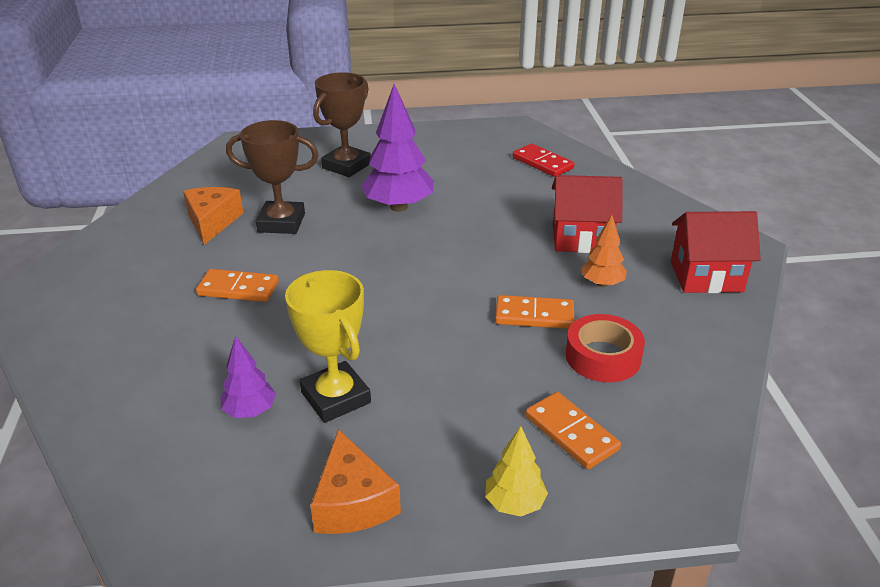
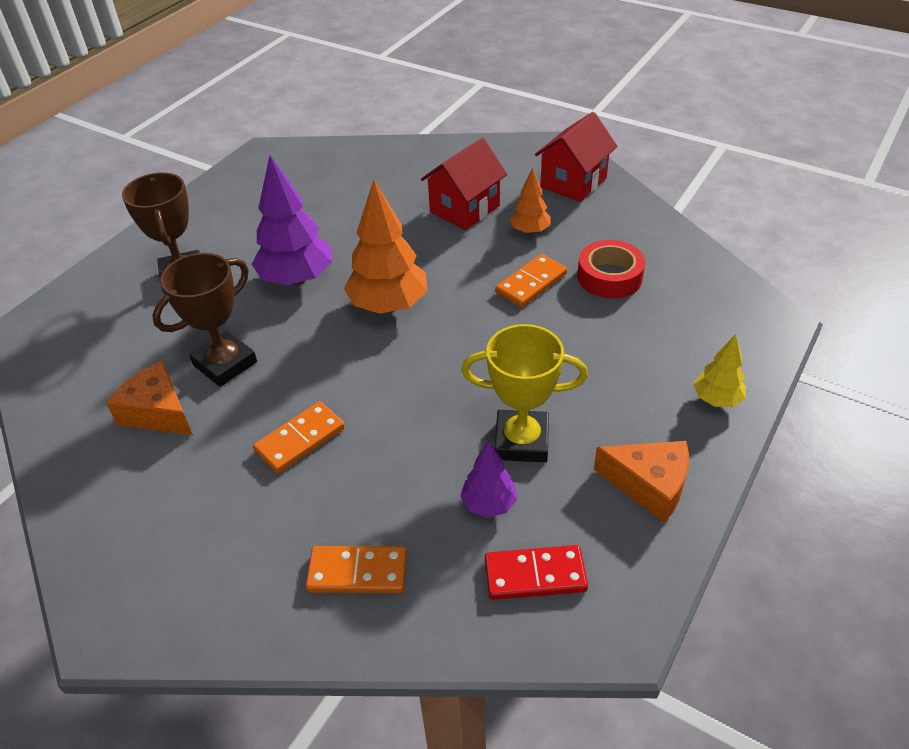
camera: 50 degrees left, 10 degrees up
(418, 258) = (388, 305): none -> orange tree
(542, 163) = (338, 170): red domino -> red domino (535, 575)
(571, 433) = (672, 335): orange domino -> orange domino (357, 572)

